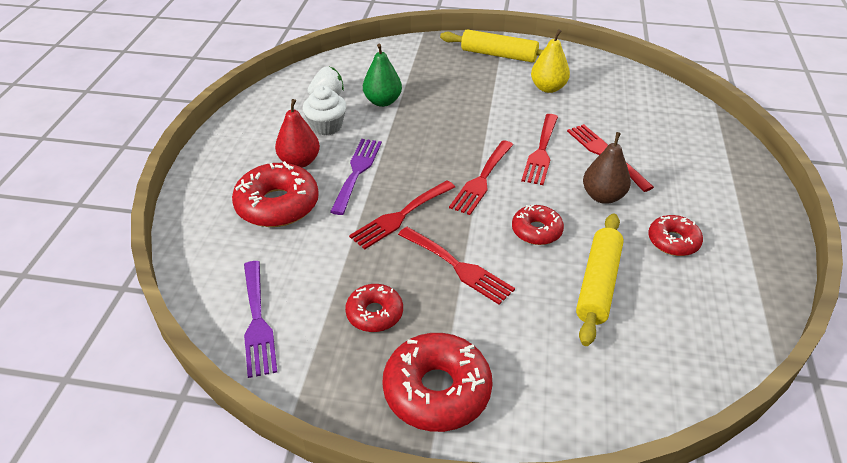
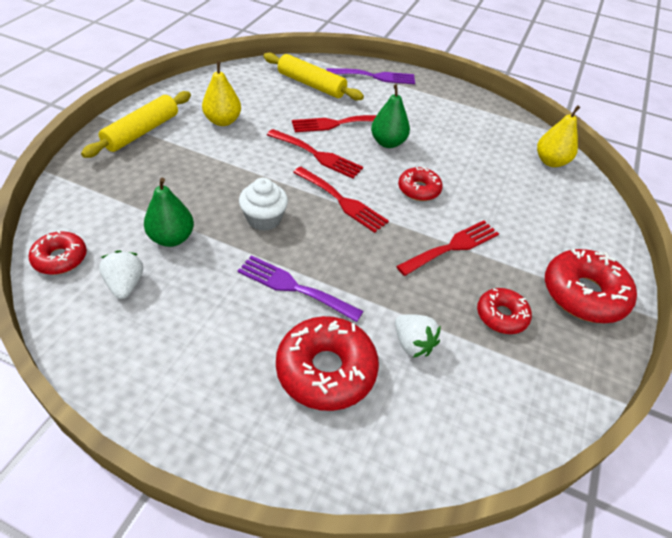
camera: 80 degrees left, 5 degrees up
(257, 322) = (505, 413): purple fork -> purple fork (375, 76)
(299, 162) = (252, 336): red pear -> none
(318, 252) = (412, 344): none -> white strawberry
(326, 126) = (192, 298): white cupcake -> white cupcake (264, 219)
(400, 216) = (376, 269): red fork -> none
(598, 284) = (483, 177): yellow rolling pin -> yellow rolling pin (311, 84)
(603, 196) = (388, 143): brown pear -> green pear
(673, 241) = (446, 129): red donut -> red donut (60, 258)
(689, 356) = (550, 161): none -> yellow pear

